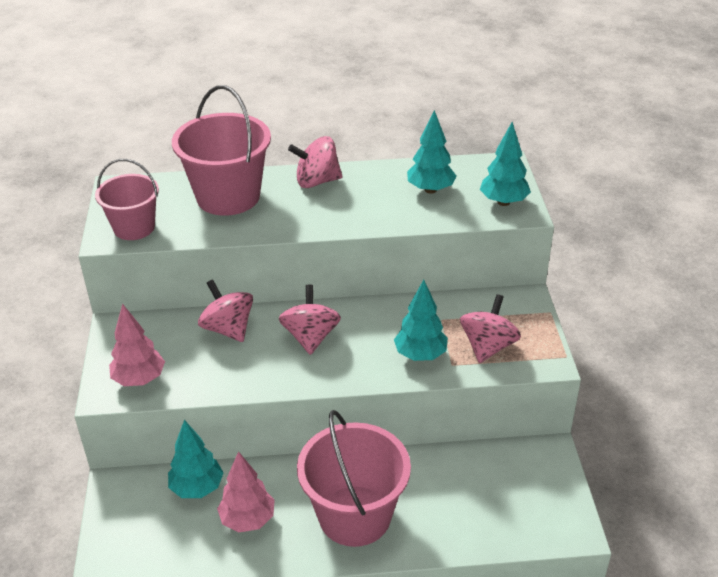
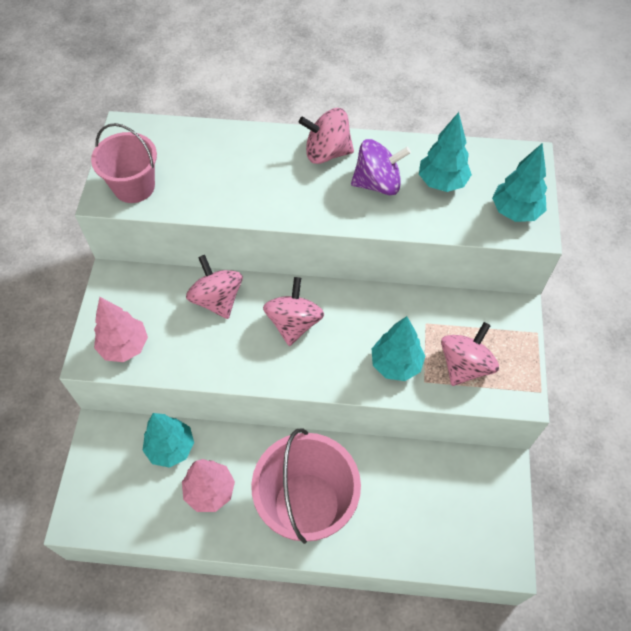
camera: 10 degrees right, 20 degrees up
(228, 197) = (233, 160): pink bucket -> none
(371, 197) = (377, 183): none -> purple spinning top

